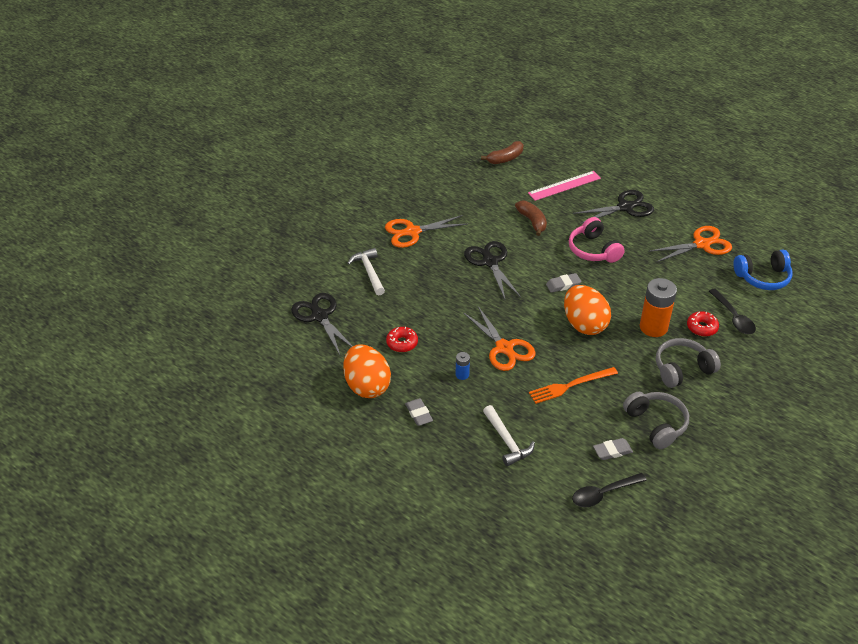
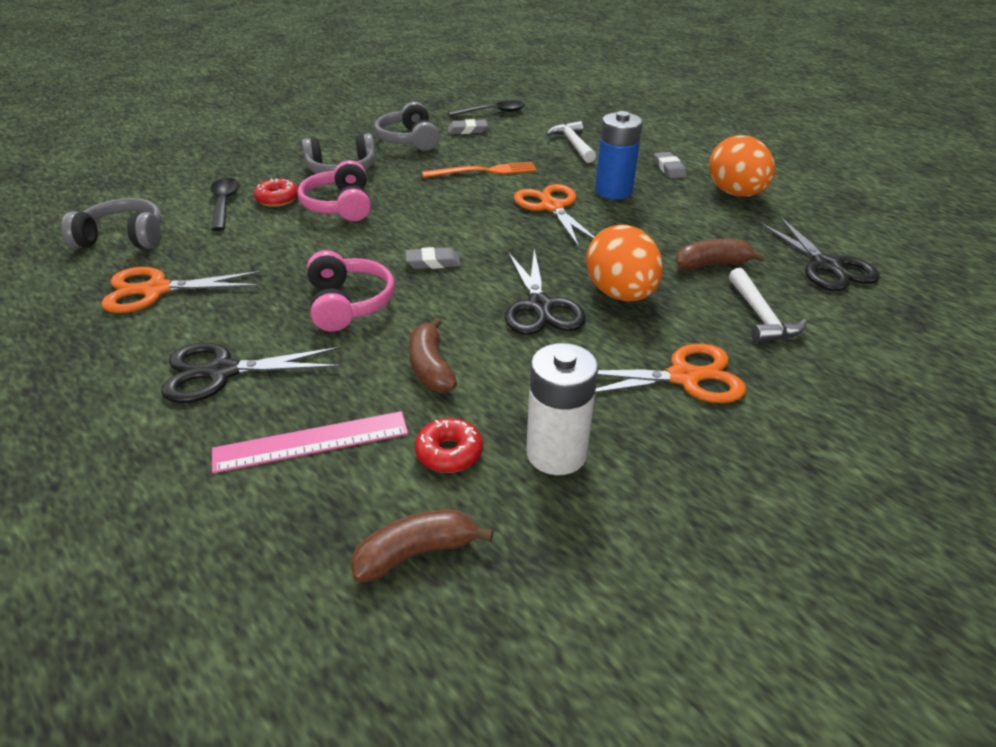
camera: 170 degrees left, 5 degrees down
(392, 307) = (711, 264): none -> brown banana
(402, 343) = (693, 225): red donut -> red donut (449, 453)
(462, 375) = (613, 191): blue battery -> blue battery, size x2.14
(465, 193) = (556, 453): none -> white battery
(584, 324) = (431, 217): orange egg -> orange egg (620, 294)
(653, 327) = (340, 206): orange battery -> pink headphones
(763, 277) = (123, 238): blue headphones -> grey headphones

